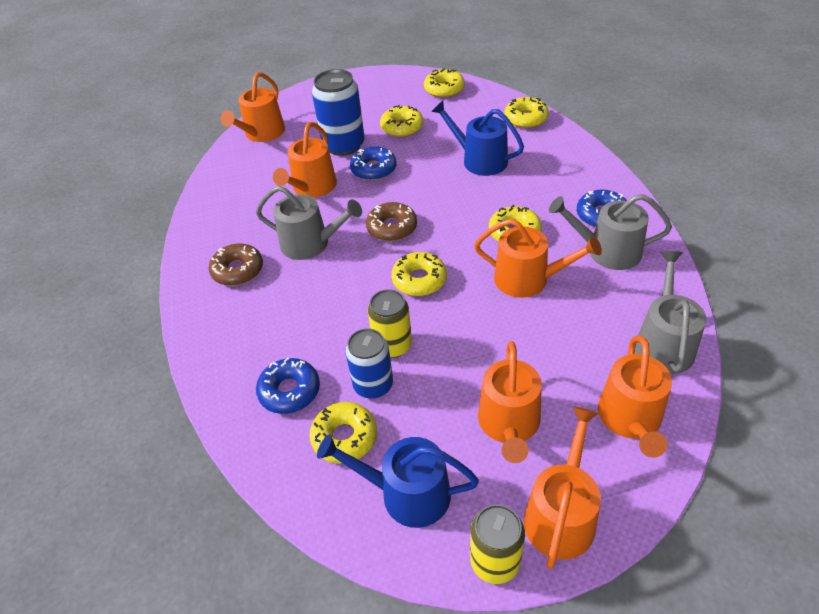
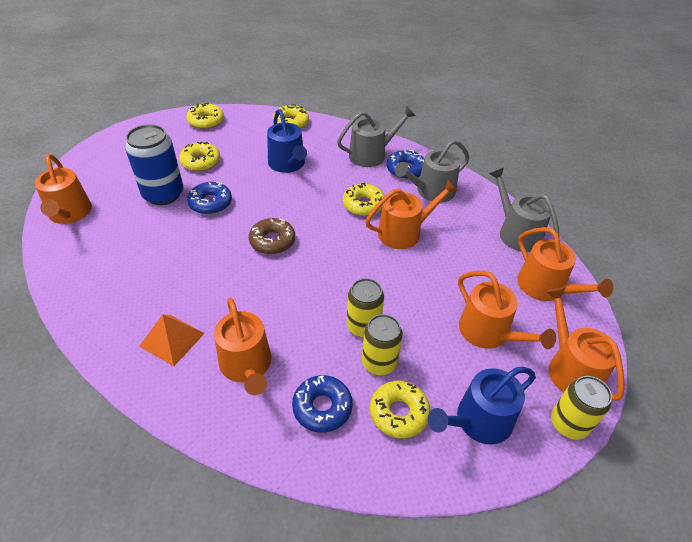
camera: 45 degrees left, 0 degrees up
(238, 270) = (172, 339): brown donut -> orange pyramid
(311, 243) = (217, 284): grey watering can -> grey watering can (371, 154)
(312, 187) = (170, 239): orange watering can -> orange watering can (247, 365)
(373, 385) = (379, 362): blue can -> yellow can
(419, 280) = (333, 269): yellow donut -> none
(479, 160) = (288, 164): blue watering can -> blue watering can turned 105 degrees counterclockwise

